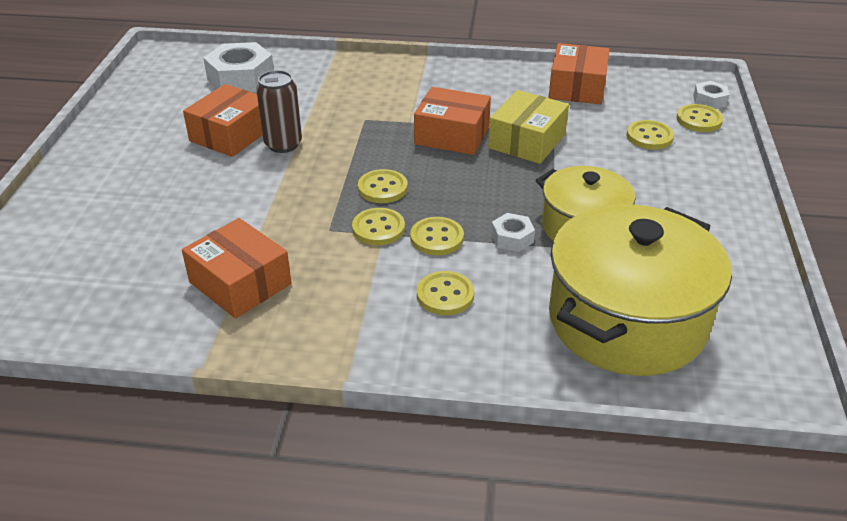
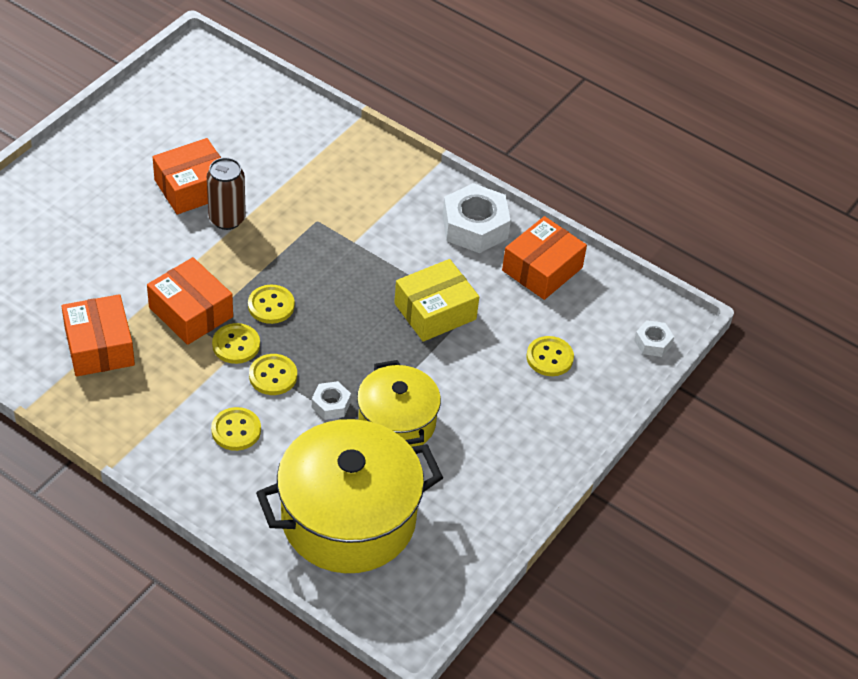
camera: 25 degrees right, 10 degrees up
(241, 78) = (247, 120): white nut -> white nut (475, 227)
(452, 135) = (376, 274): orange box -> orange box (191, 312)
(699, 120) = (617, 360): yellow button -> none

